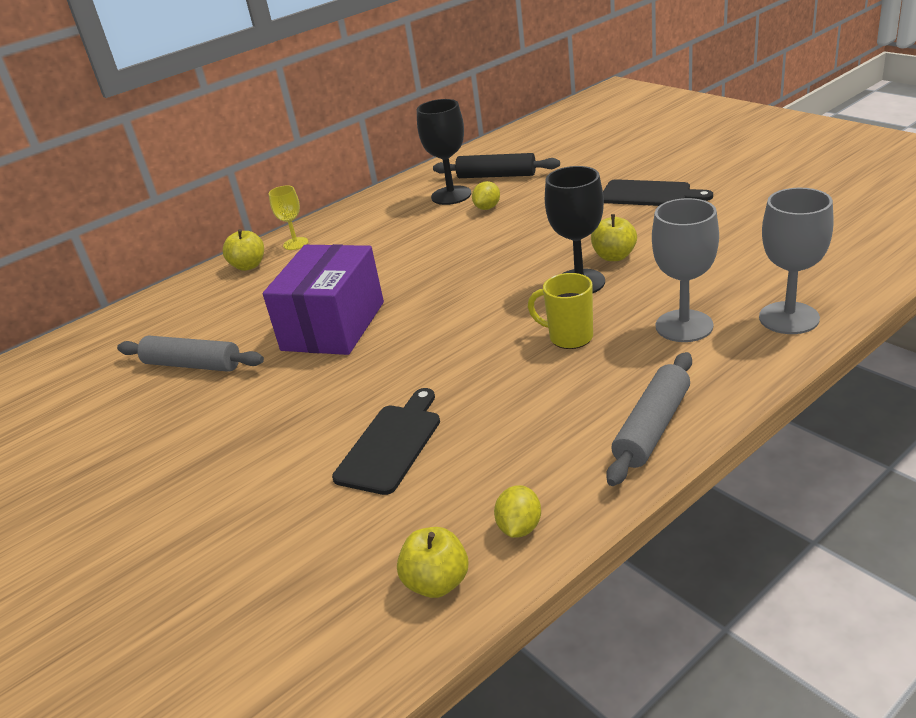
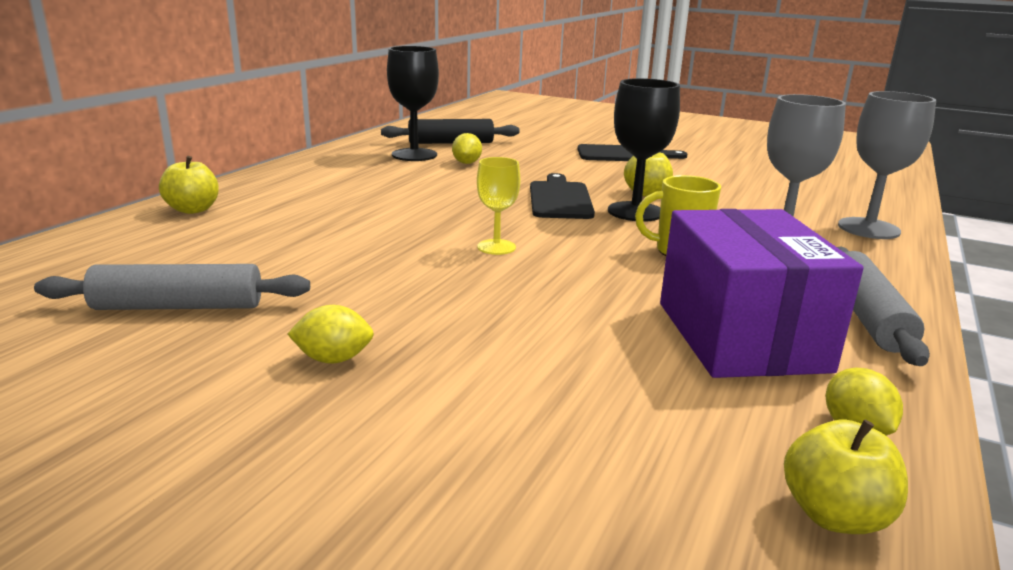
camera: 30 degrees left, 10 degrees down
(250, 420) = (333, 359): none -> yellow lemon
(295, 243) = (247, 190): yellow goblet -> yellow goblet (496, 247)
(333, 326) = (372, 257): purple box -> purple box (740, 336)
(391, 444) = (581, 364): black cutting board -> black cutting board (560, 199)

